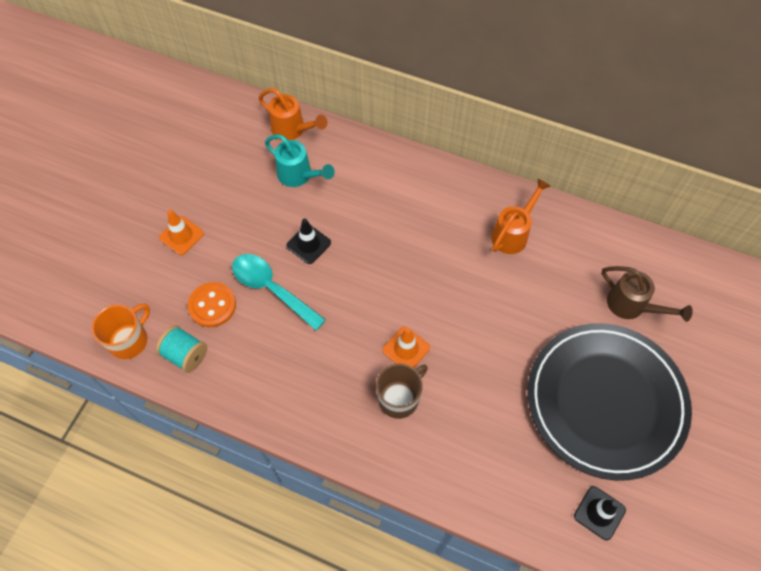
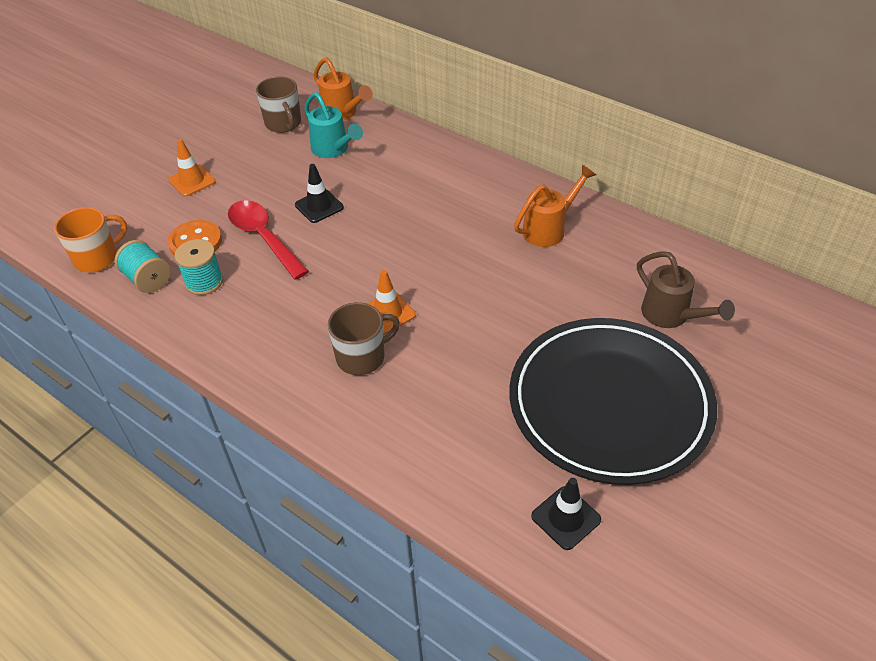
camera: 15 degrees right, 15 degrees down
(237, 347) = (204, 282): none -> turquoise spool
(242, 152) = (284, 124): none -> brown mug
(271, 289) = (263, 238): turquoise spoon -> red spoon

